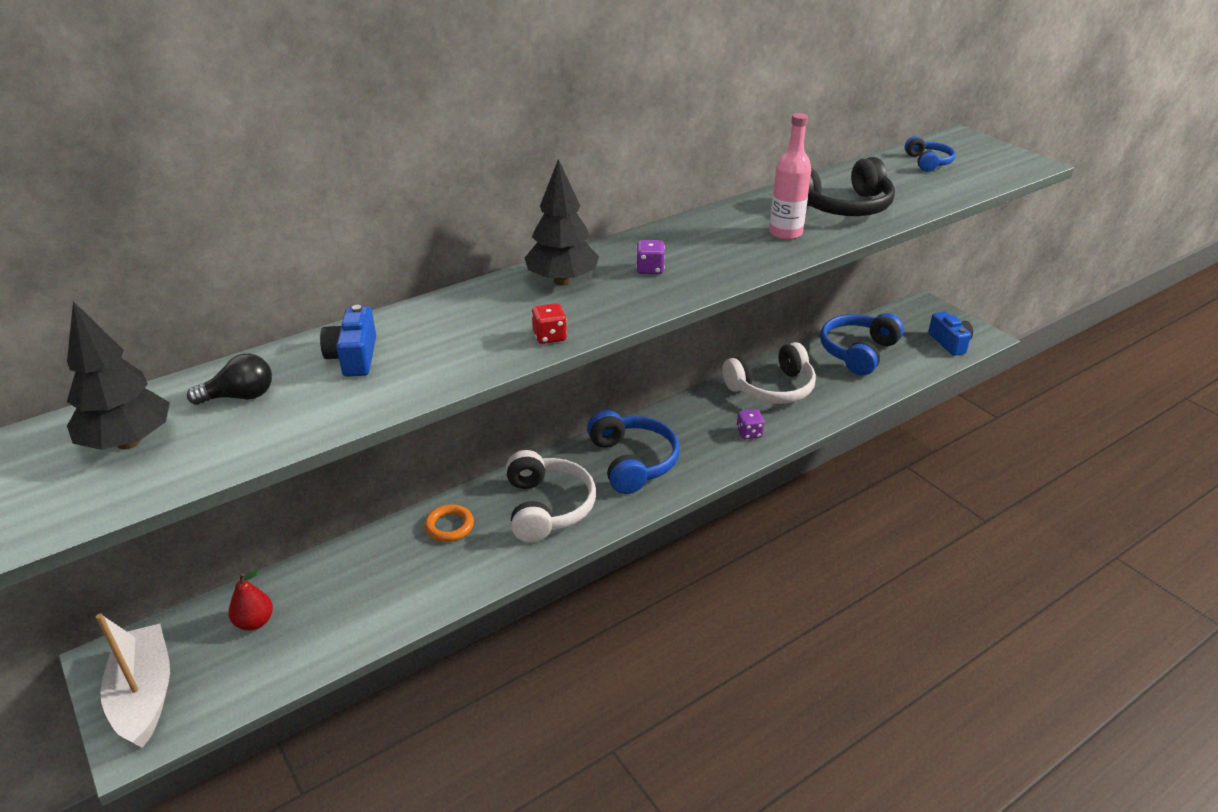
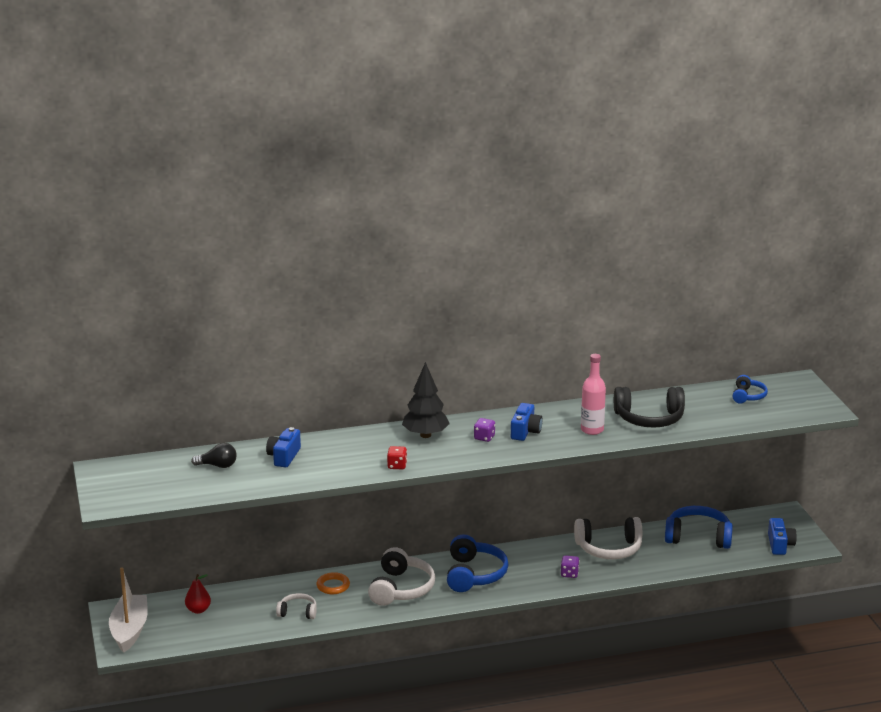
camera: 20 degrees right, 10 degrees down
(128, 442) = (158, 477): black tree -> none
(415, 585) = (298, 612): none -> white headphones
(700, 251) = (525, 431): none -> blue camera
(858, 352) = (698, 537): blue headphones -> blue headphones turned 45 degrees clockwise

